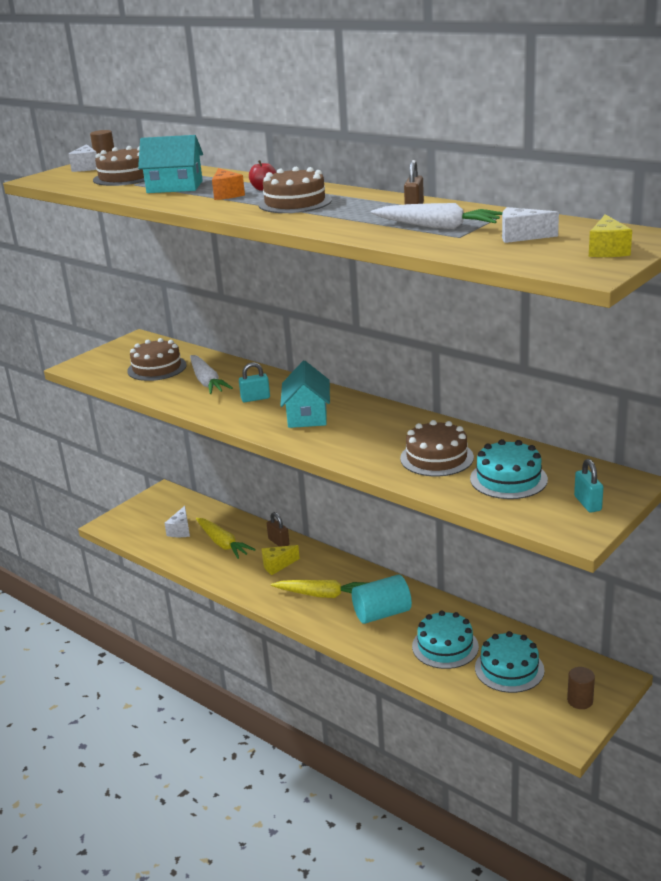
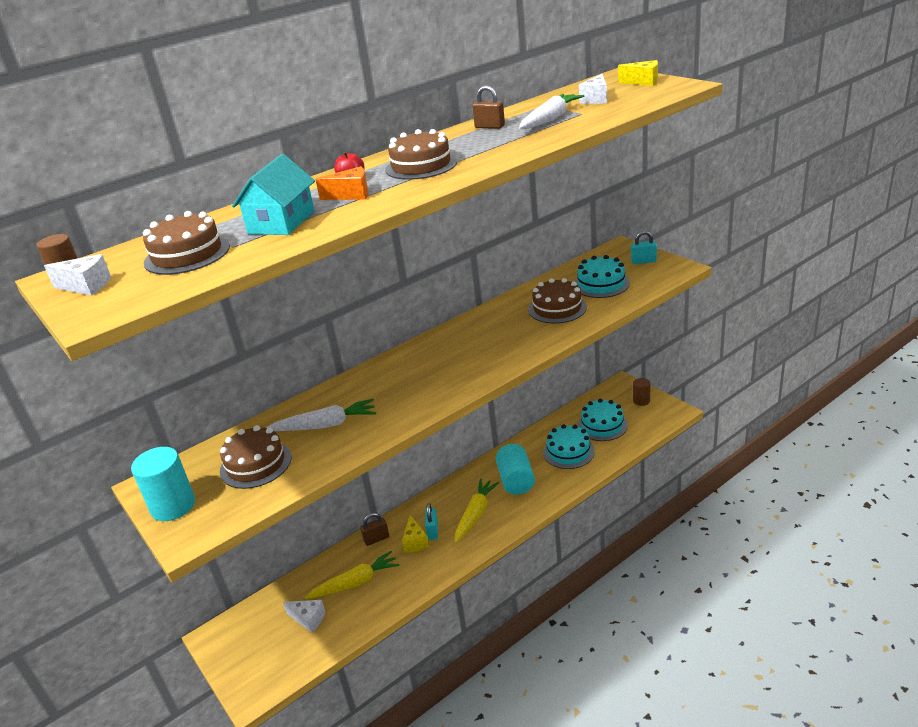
camera: 75 degrees left, 5 degrees up
(112, 353) = (173, 506): none -> turquoise cylinder
(255, 398) = (390, 393): turquoise padlock -> turquoise padlock (433, 531)
(307, 415) = (447, 364): turquoise house -> none

